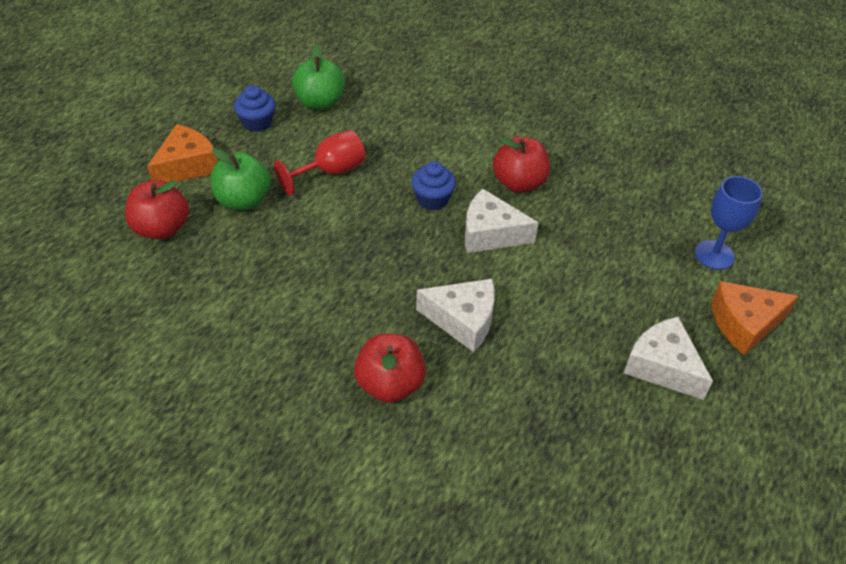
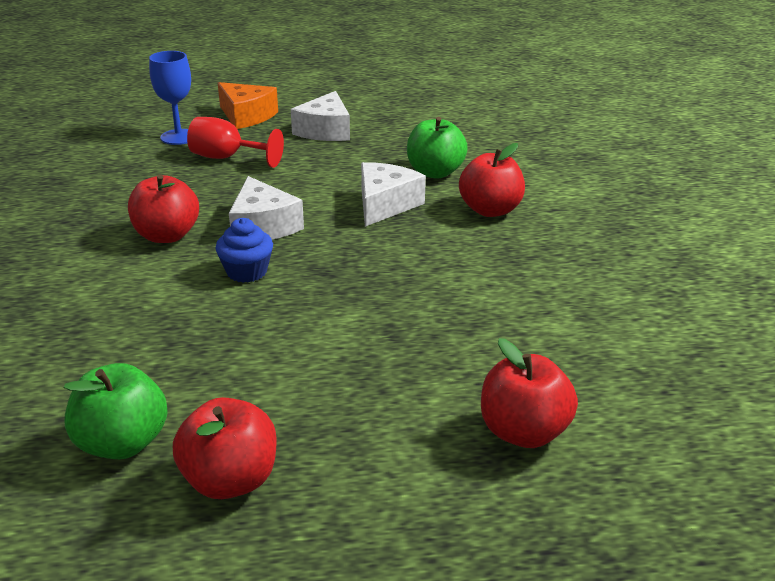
camera: 125 degrees left, 15 degrees down
(187, 166) = (397, 489): orange cheese -> none
(243, 200) = (398, 395): green apple -> green apple (435, 172)
(257, 123) = (230, 480): blue cupcake -> red apple
(330, 172) = (273, 356): red goblet -> red goblet (227, 158)
(463, 320) = (385, 205): white cheese -> white cheese turned 45 degrees clockwise

